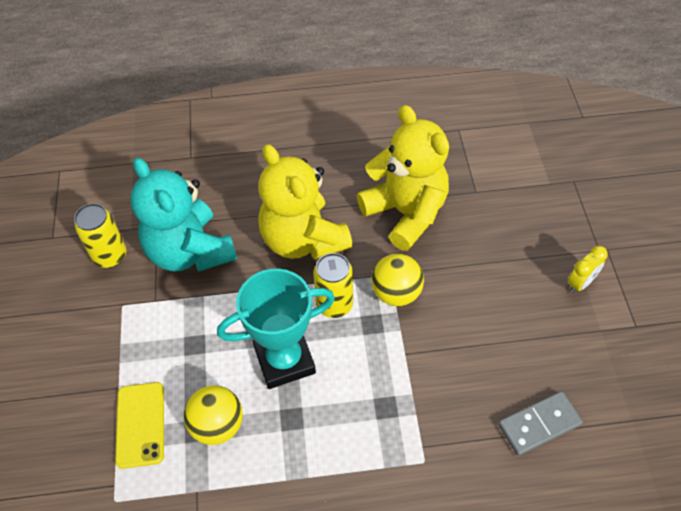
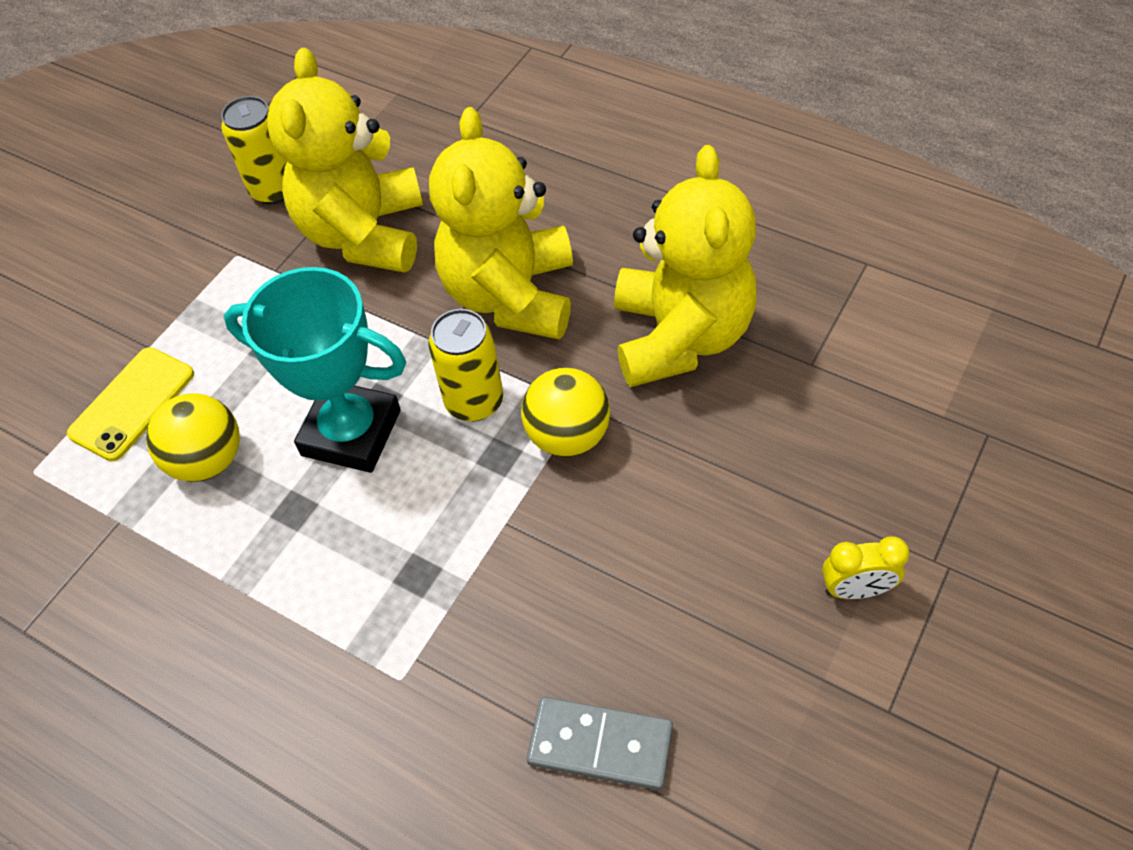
camera: 40 degrees right, 0 degrees up
(190, 251) = (364, 234): turquoise teddy bear -> yellow teddy bear

